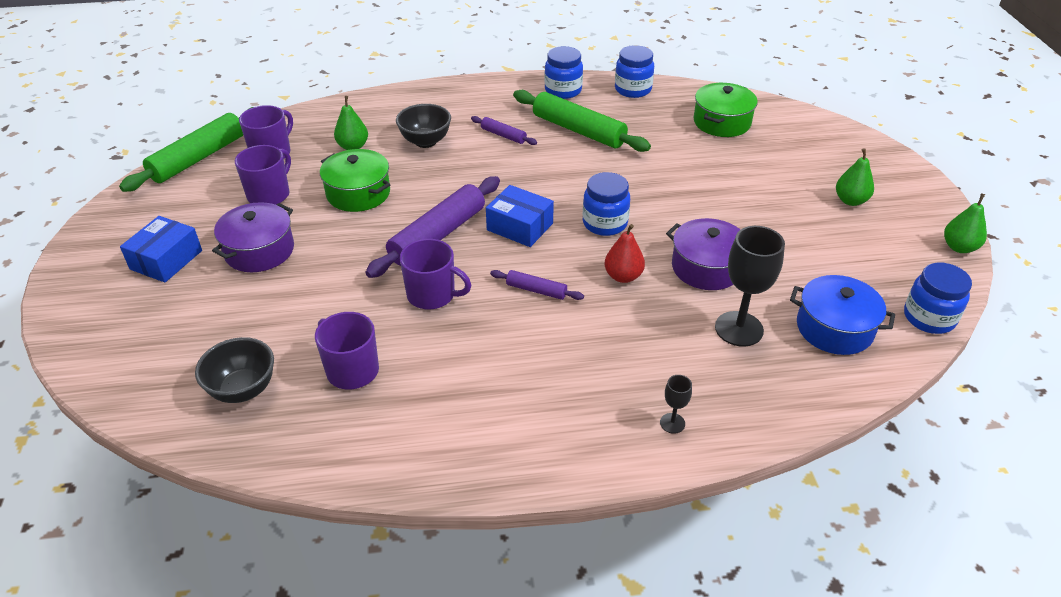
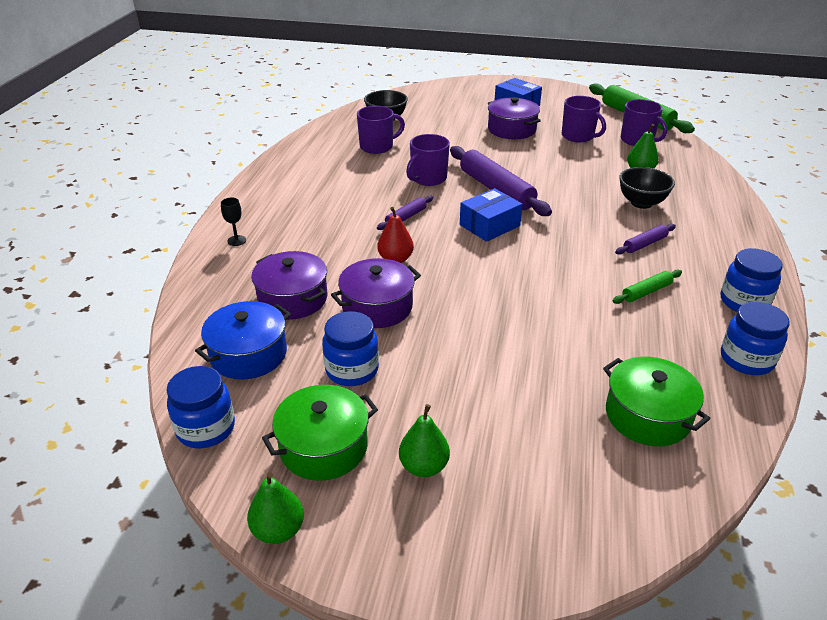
camera: 110 degrees right, 5 degrees down
(358, 193) = (567, 166): green pot -> green pot (323, 447)
(578, 130) = (646, 292): green rolling pin -> green rolling pin, size x0.49
(605, 223) = (472, 268): blue jar -> blue jar (352, 370)
(739, 329) = (292, 299): black goblet -> purple pot

